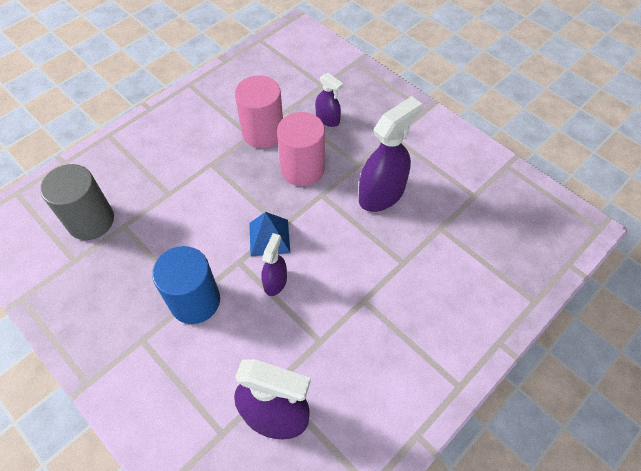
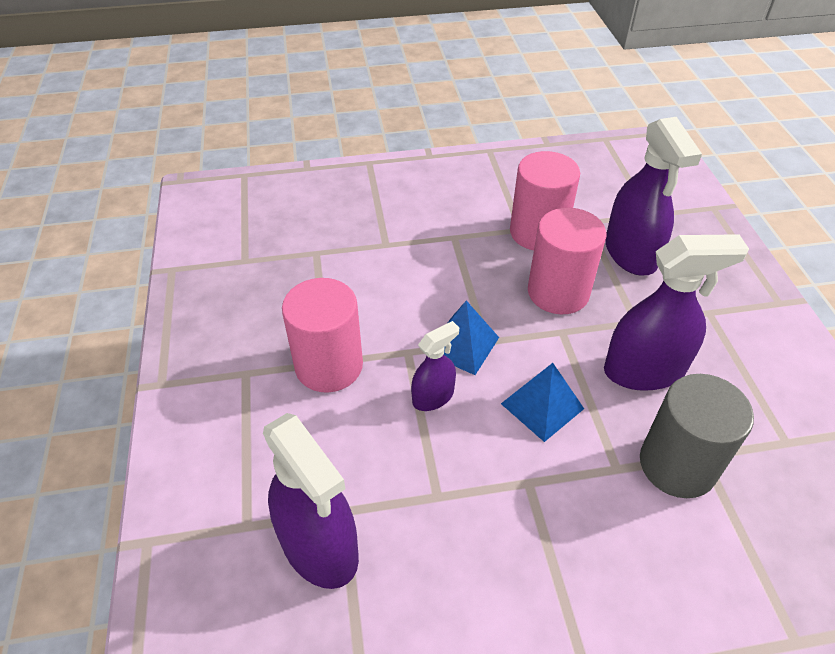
camera: 35 degrees right, 10 degrees down
(91, 221) = (289, 232): grey cylinder -> grey cylinder (677, 465)
(195, 301) = (329, 366): blue cylinder -> pink cylinder
(327, 119) = (631, 253): purple spray bottle -> purple spray bottle, size x1.84
(341, 249) = (542, 406): none -> blue pyramid

